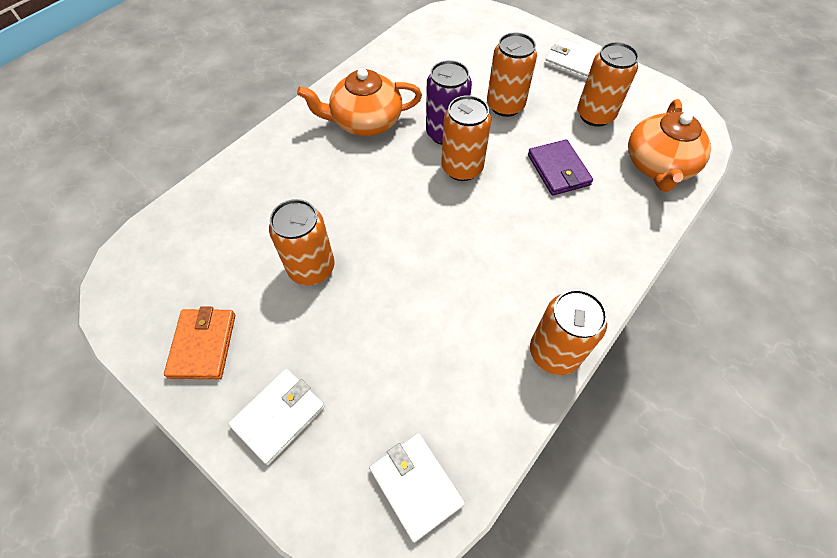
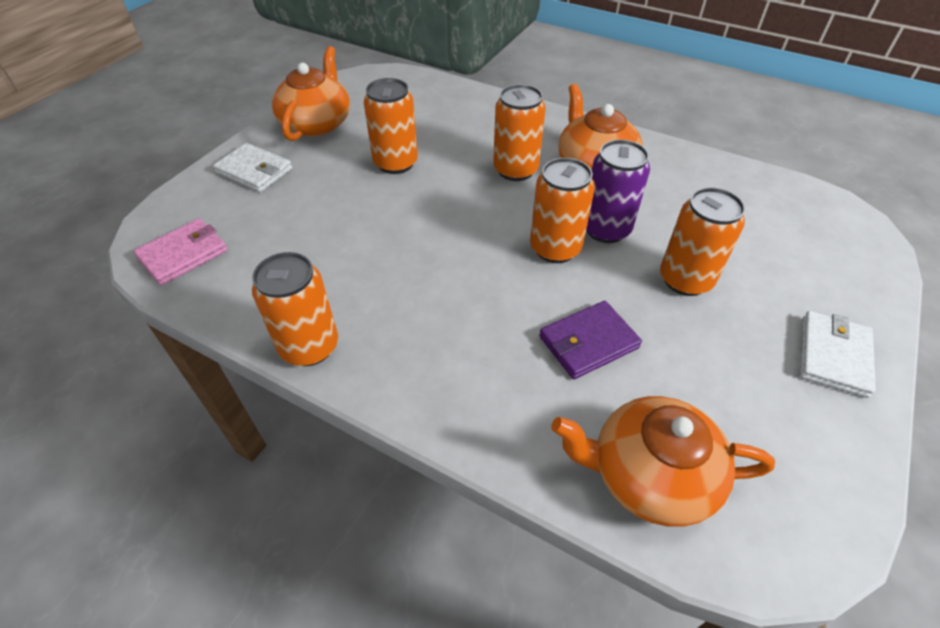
camera: 80 degrees right, 10 degrees down
(203, 345) = (317, 124): orange wallet -> orange teapot
(416, 486) = (183, 254): white wallet -> pink wallet
(595, 115) = (723, 385): orange can -> orange can (515, 170)

